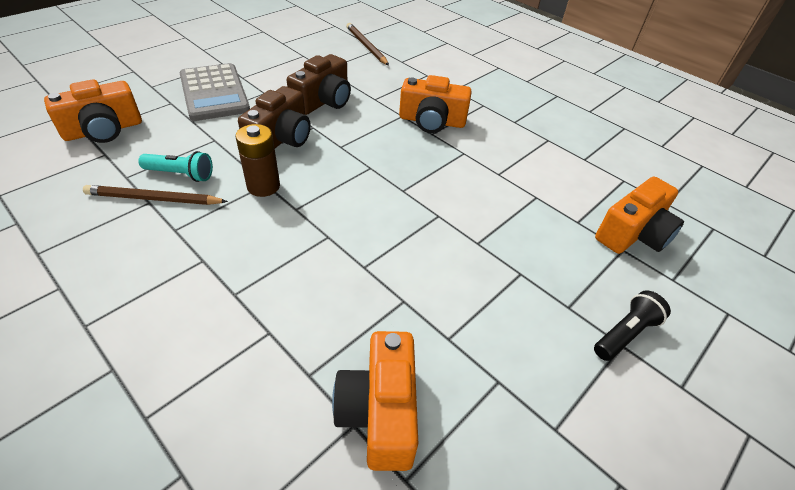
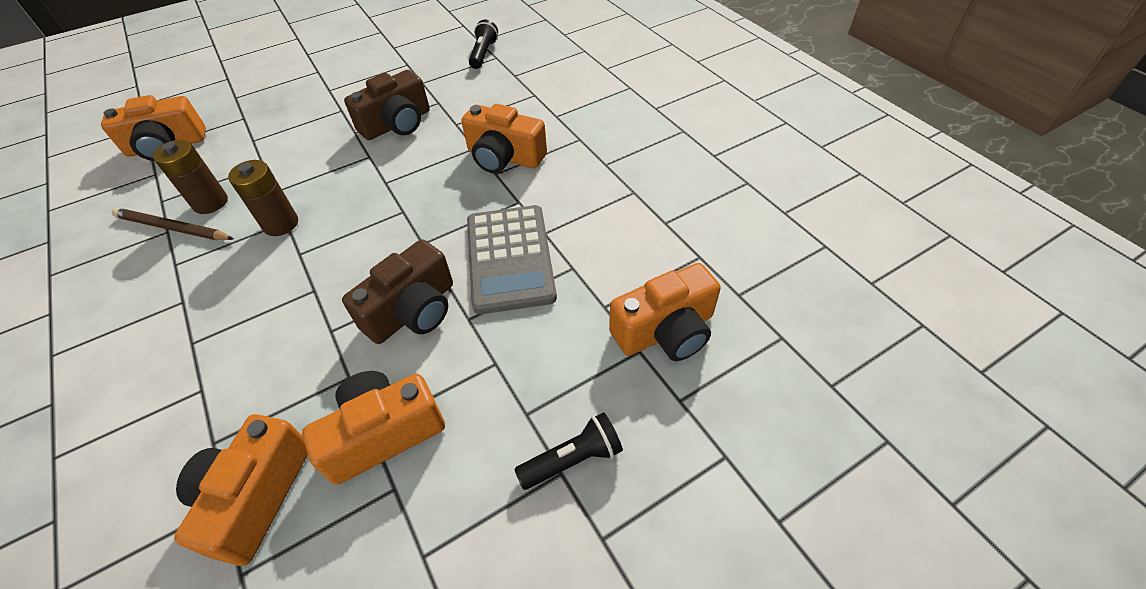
camera: 20 degrees right, 5 degrees up
(181, 174) = (210, 203): turquoise flashlight -> brown battery
(214, 93) = (290, 108): grey calculator -> grey calculator (510, 258)
(281, 138) = (328, 168): brown camera -> brown camera (413, 311)
(366, 46) = (483, 54): brown pencil -> black flashlight
(463, 340) = (383, 433): none -> orange camera

